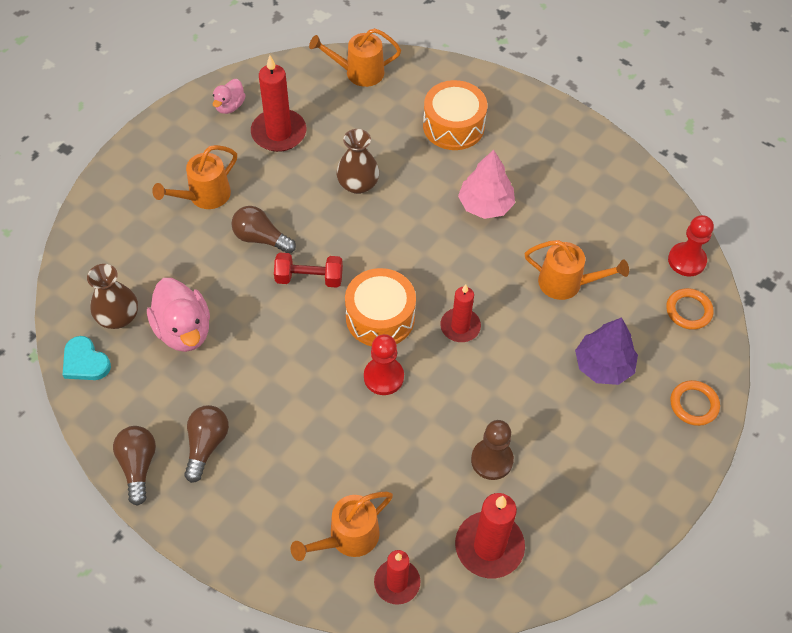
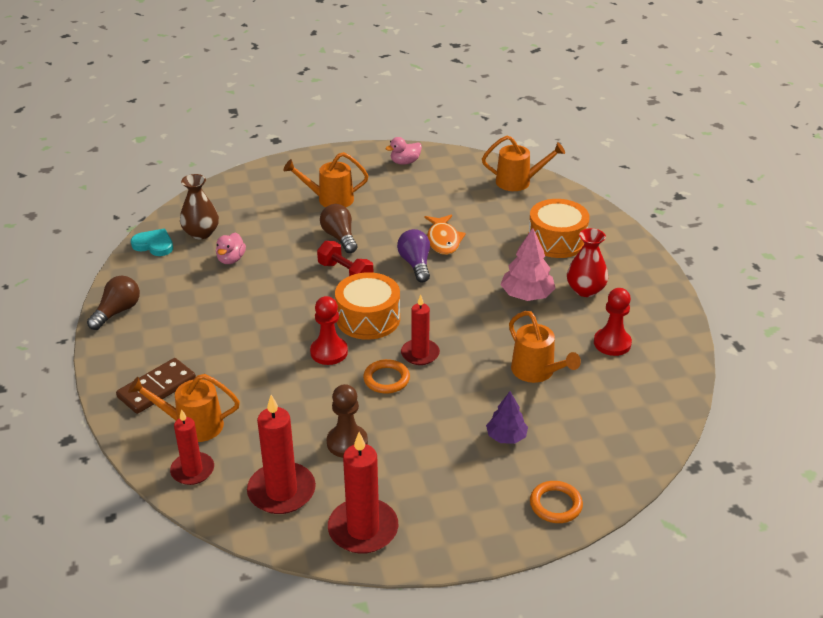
camera: 40 degrees right, 20 degrees down
(85, 362) = (154, 245): turquoise heart -> turquoise heart turned 120 degrees clockwise
(184, 330) = (231, 259): pink duck -> pink duck, size x0.57
(206, 445) = (169, 324): brown light bulb -> none
(273, 523) = (157, 388): none -> brown domino
(279, 133) = (421, 189): red candle -> red candle (363, 529)
(358, 73) = (519, 182): orange watering can -> orange watering can turned 150 degrees clockwise
(358, 184) = (443, 240): brown vase -> orange fish
(361, 228) = (415, 264): none -> purple light bulb
(525, 169) = (585, 290): none -> red vase
(603, 365) = (506, 437): purple tree -> purple tree, size x0.66
(686, 260) = (662, 411): red pawn -> red pawn (612, 343)
(688, 311) = (625, 443): orange ring -> orange ring (386, 379)

